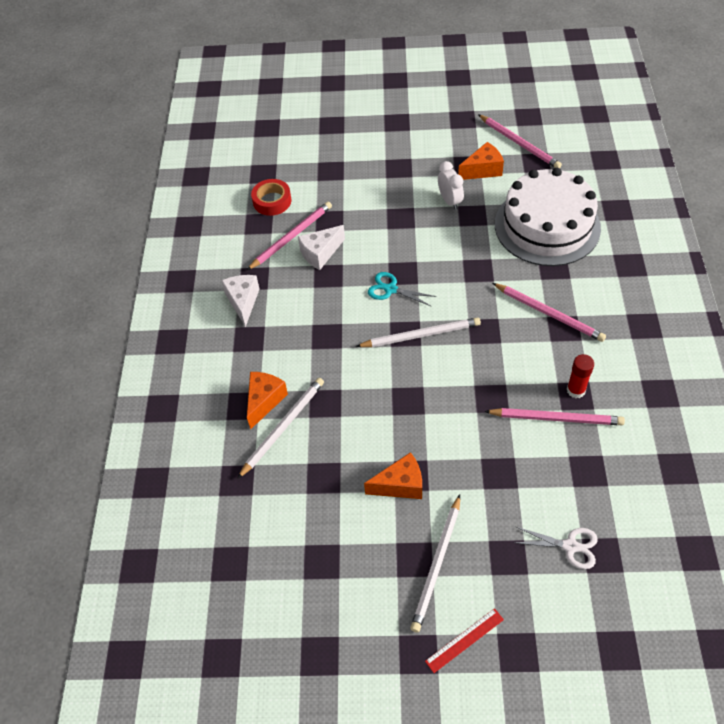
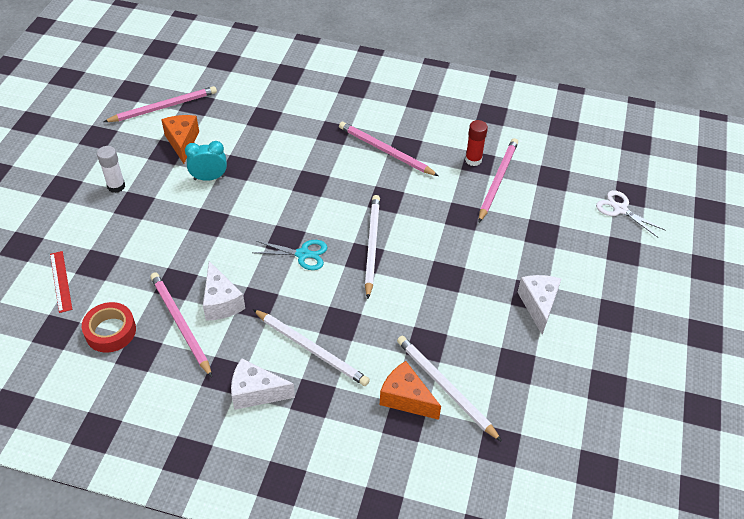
camera: 80 degrees left, 5 degrees down
(390, 289) = (303, 254): turquoise scissors -> turquoise scissors turned 120 degrees counterclockwise
(400, 485) = (538, 305): orange cheese -> white cheese
(413, 150) = (116, 186): none -> white glue stick
(437, 565) = (624, 300): white pencil -> white pencil (311, 349)
(450, 201) = (209, 178): white clock -> turquoise clock
(464, 640) = (695, 300): red ruler -> red ruler (60, 281)
(547, 226) = (282, 121): white cake -> none
(549, 314) = (385, 151): pink pencil -> pink pencil turned 105 degrees counterclockwise
(570, 546) = (620, 209): white scissors -> white scissors turned 75 degrees counterclockwise

